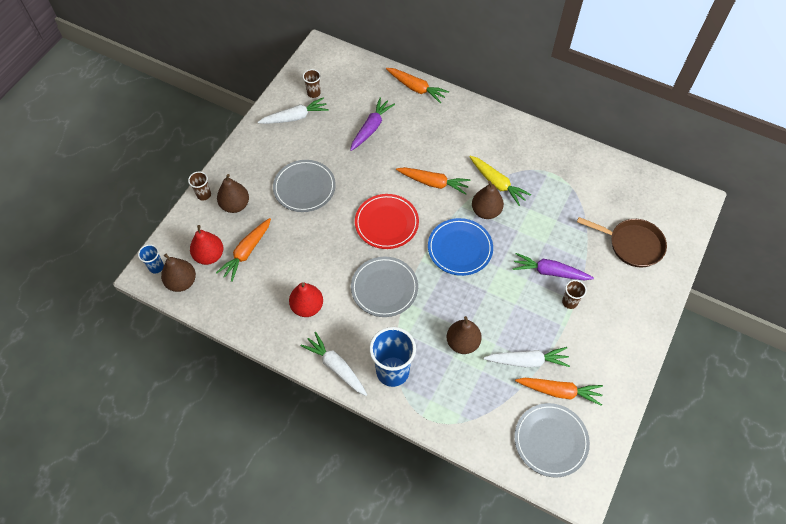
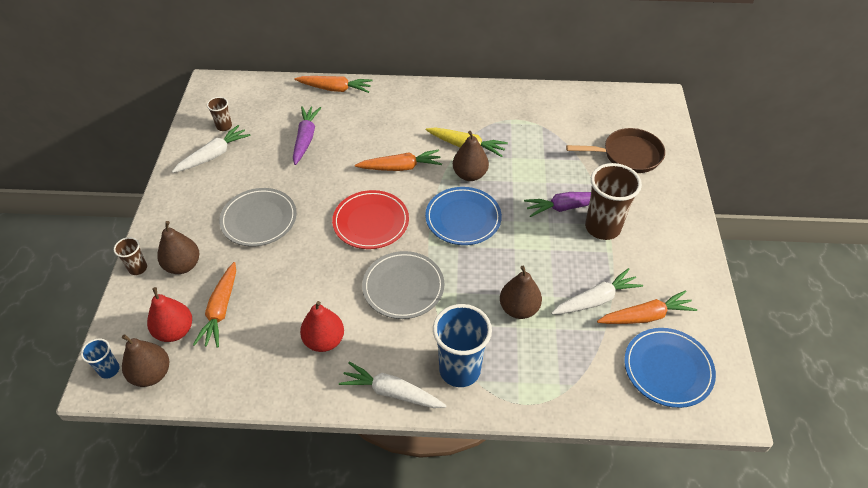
camera: 25 degrees left, 10 degrees down
(551, 440) = (668, 369): grey plate -> blue plate
(569, 302) = (602, 227): brown cup -> brown cup, size x2.02

